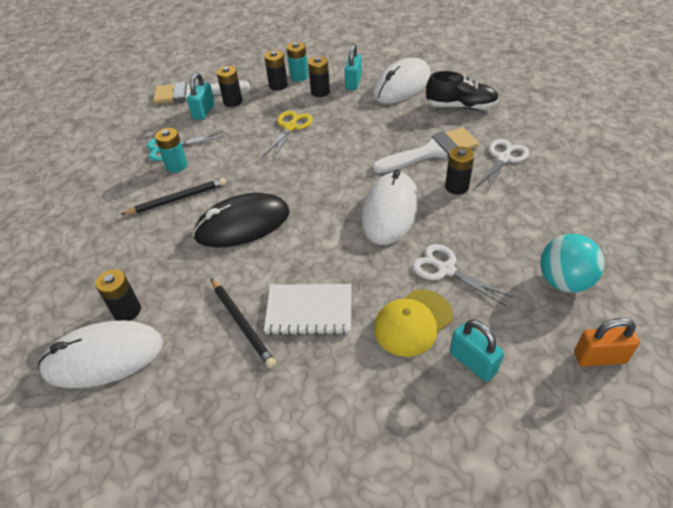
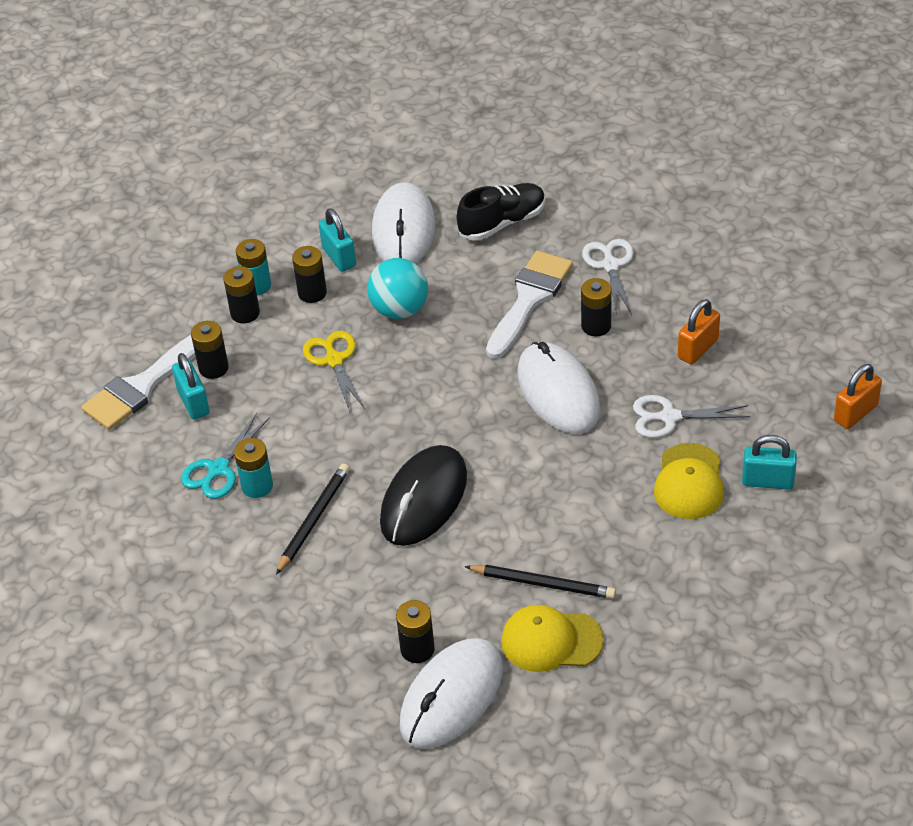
camera: 40 degrees left, 0 degrees up
(200, 367) = (551, 641): none -> yellow cap
(309, 311) = (590, 532): white notebook -> none
(512, 237) = (698, 349): none -> orange padlock
(564, 281) = (776, 364): turquoise ball -> turquoise ball (399, 309)

